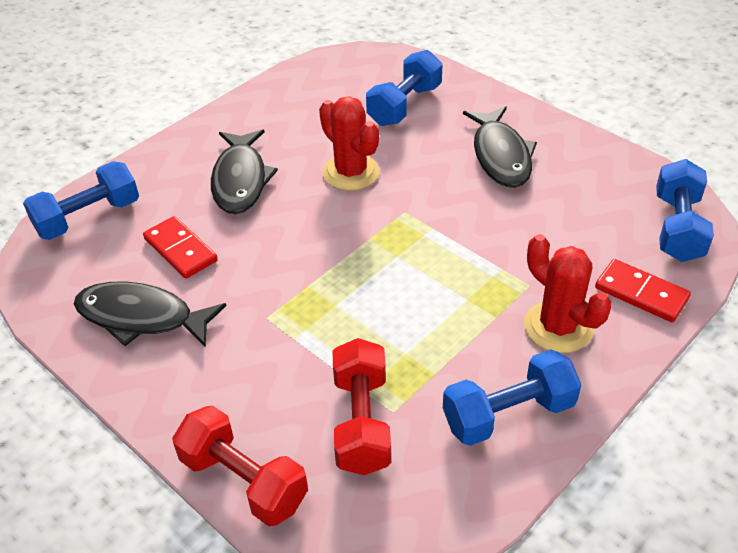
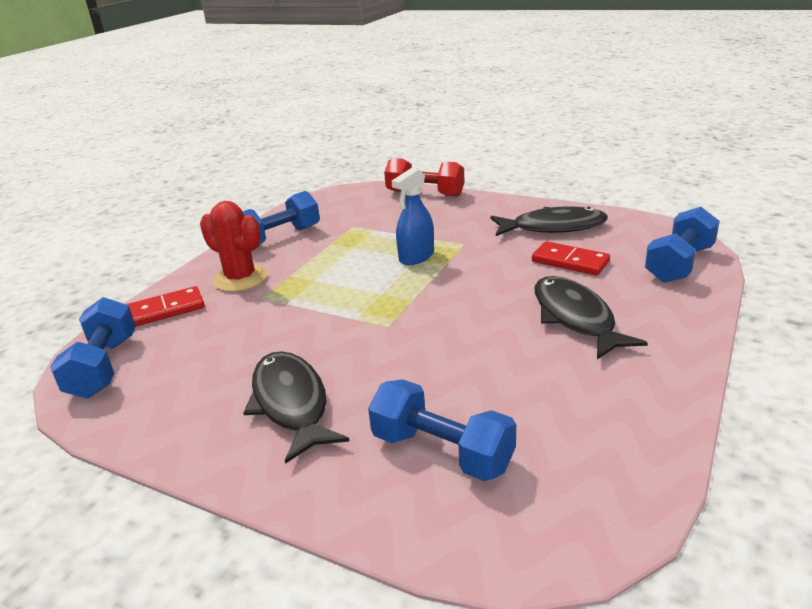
camera: 165 degrees right, 15 degrees down
(334, 307) = (416, 257): none -> blue spray bottle
(351, 172) = (463, 348): red cactus -> none
(361, 422) = (370, 219): red dumbbell -> none
(404, 105) = (442, 451): blue dumbbell -> blue dumbbell turned 75 degrees counterclockwise
(641, 293) = (166, 310): red domino -> red domino turned 45 degrees counterclockwise

